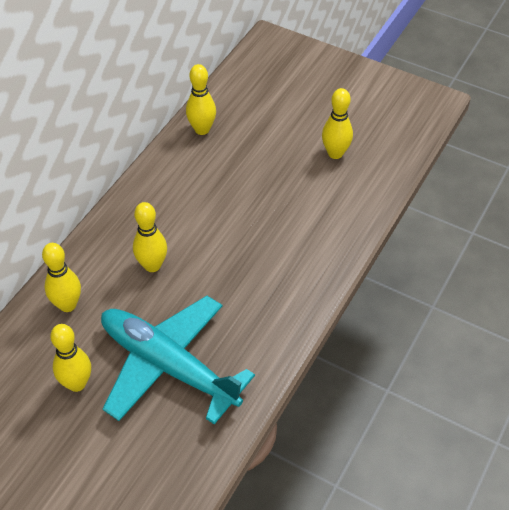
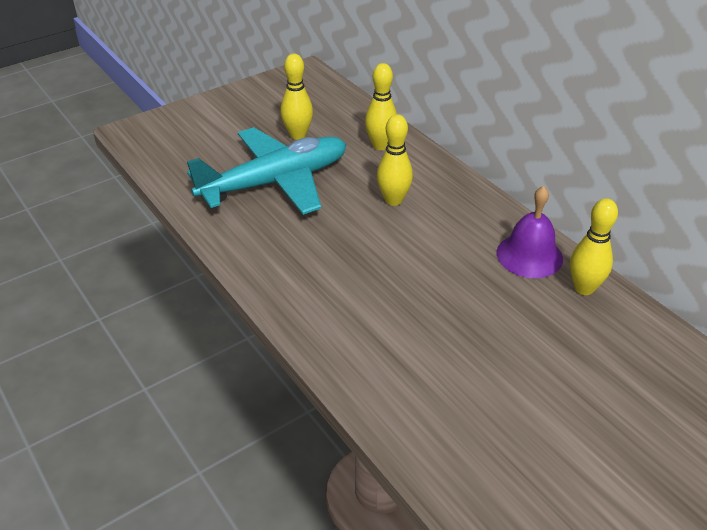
camera: 115 degrees right, 10 degrees down
(181, 164) = (529, 255): none -> purple bell
(335, 153) = (486, 402): yellow bowling pin -> none

